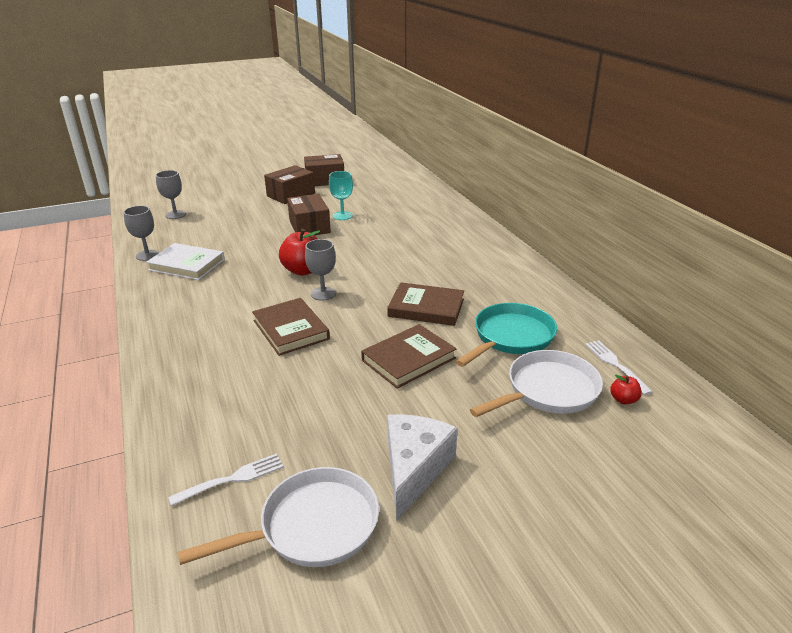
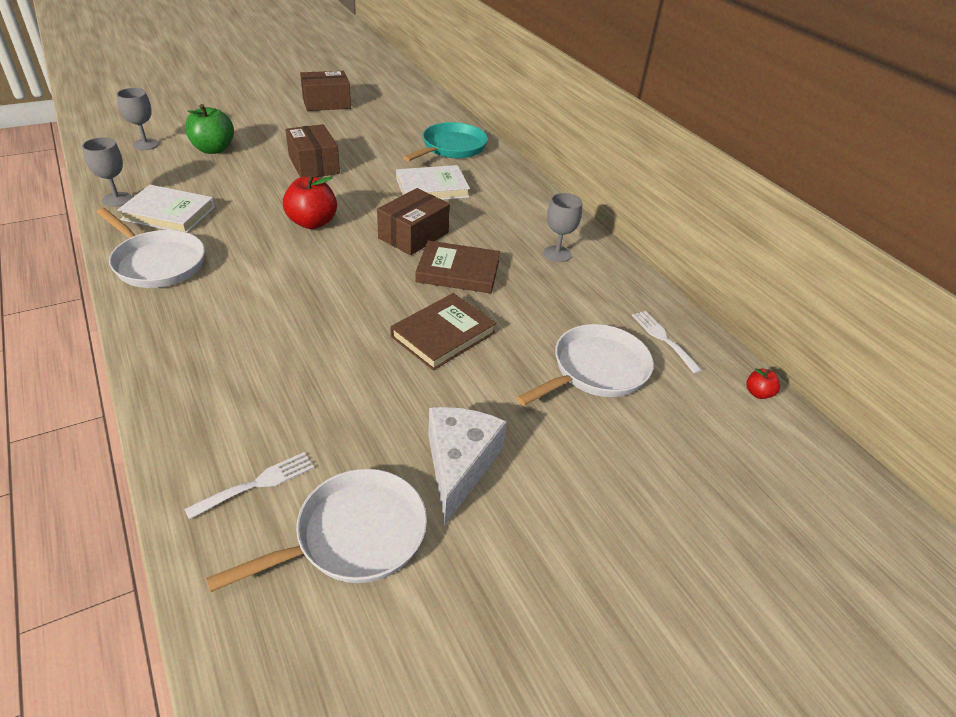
camera: 10 degrees left, 10 degrees up
(172, 302) = (157, 262): none -> white pan
(229, 217) = (213, 149): none -> green apple
(291, 195) = (287, 121): brown box -> brown box (413, 235)
(291, 329) = (305, 298): brown book -> none
(323, 294) = (338, 253): grey goblet -> grey goblet (557, 254)
(342, 216) = (352, 151): turquoise goblet -> none
(408, 242) = (432, 188): none -> white book
(510, 337) = (553, 307): turquoise pan -> turquoise pan (451, 148)
(623, 400) = (673, 380): red apple -> red apple (758, 393)

